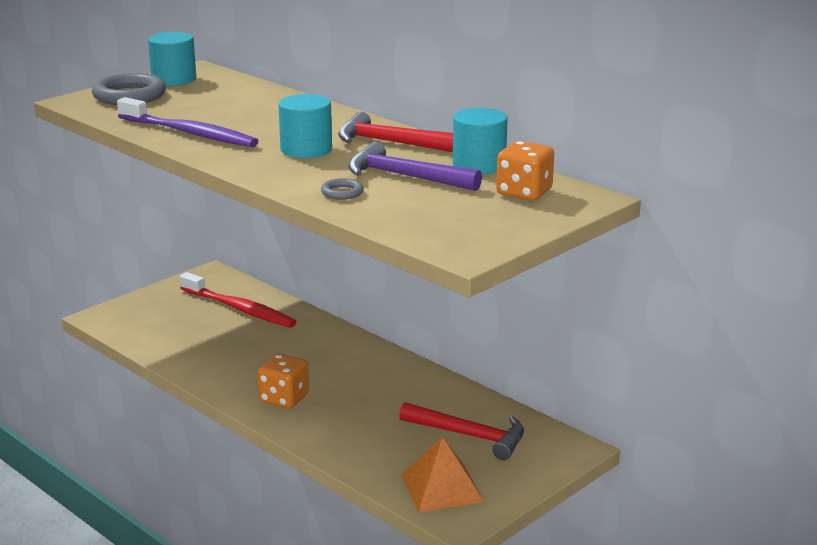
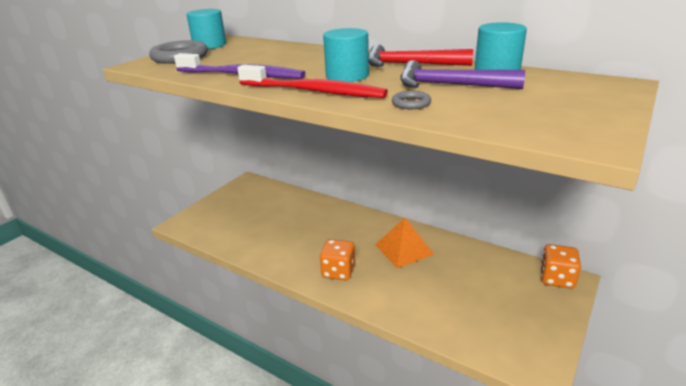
camera: 10 degrees left, 5 degrees up
(239, 309) = (276, 203): red toothbrush -> red toothbrush (313, 91)
(442, 487) = (502, 336): orange pyramid -> orange pyramid (404, 249)
(469, 436) = (490, 282): red hammer -> none
(524, 192) = (562, 86): orange dice -> orange dice (556, 278)

